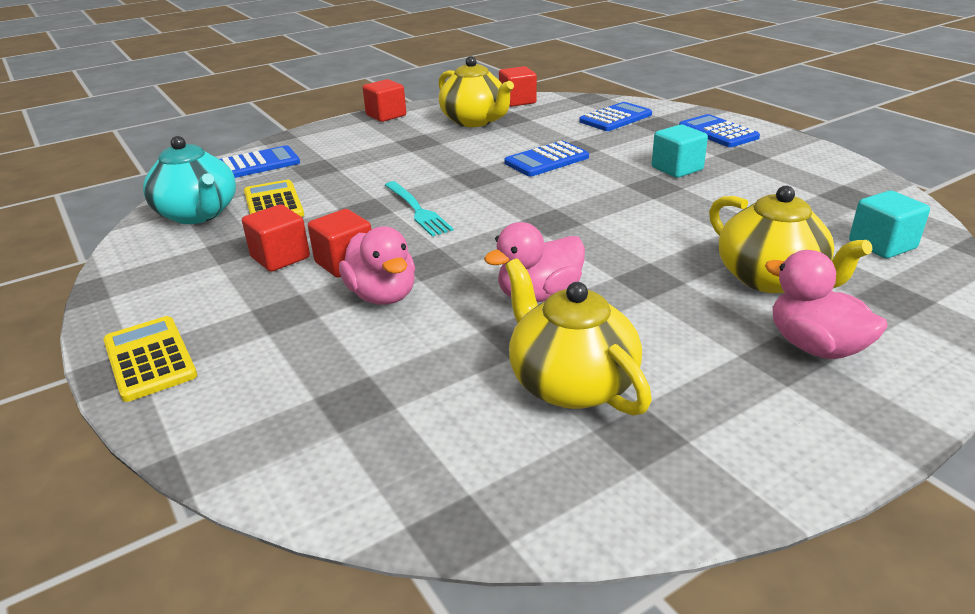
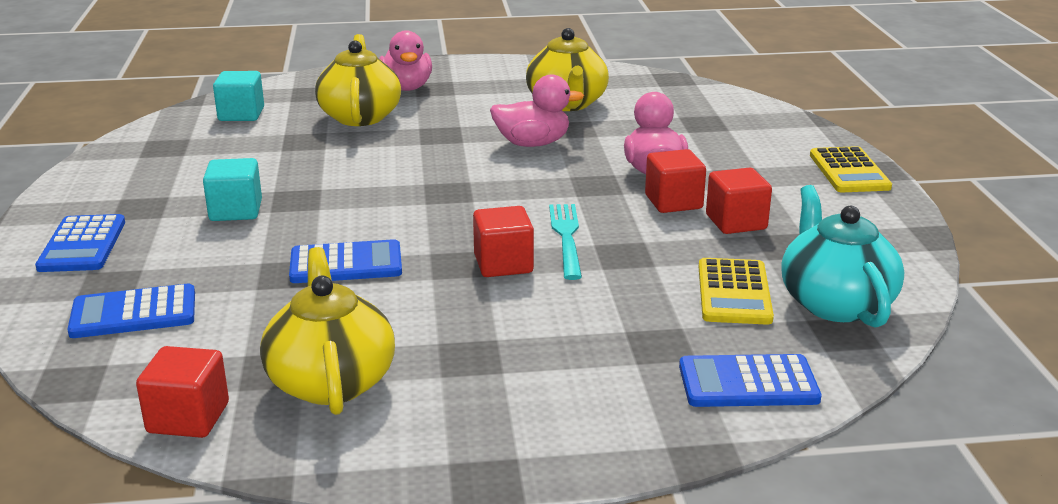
camera: 155 degrees left, 5 degrees down
(386, 115) = (462, 460): red cube -> red cube (503, 264)

